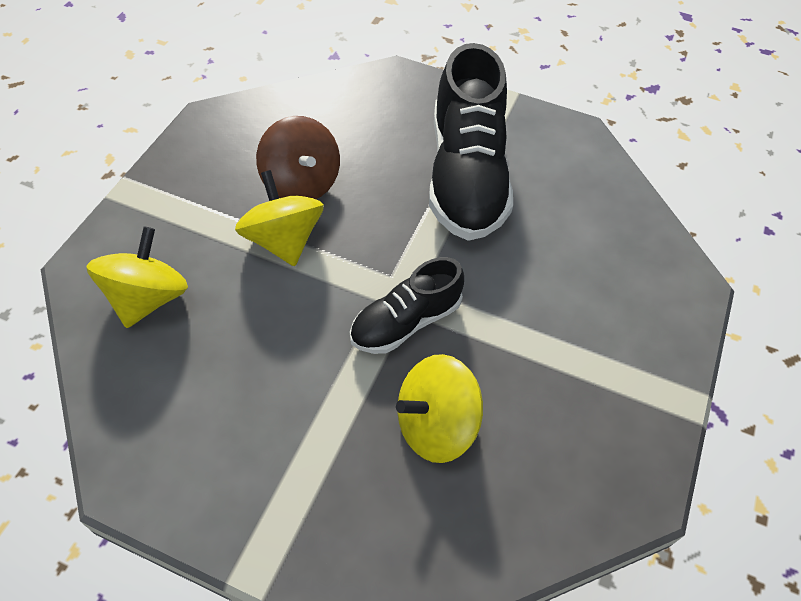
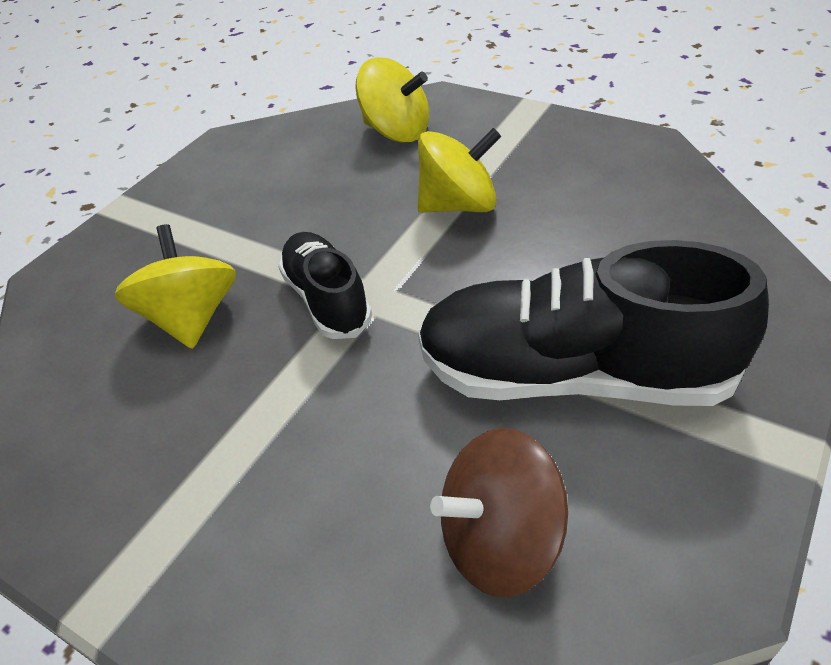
camera: 105 degrees right, 10 degrees down
(301, 183) = (548, 214): brown spinning top -> brown spinning top (499, 540)

